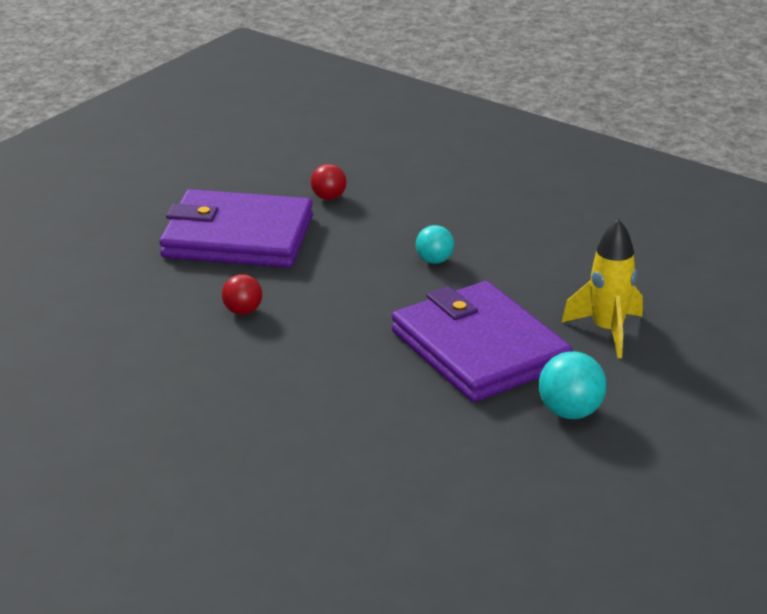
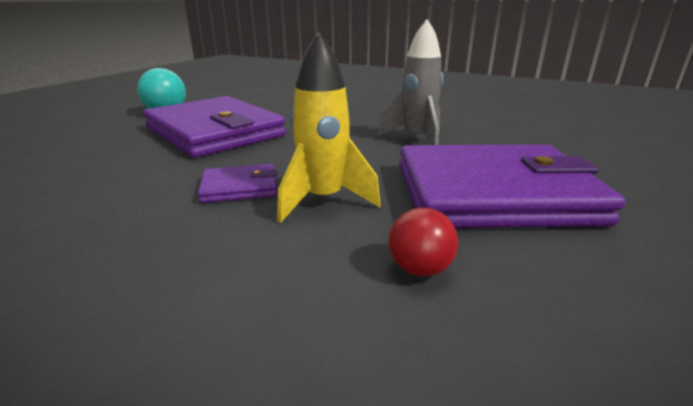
camera: 170 degrees right, 5 degrees down
(243, 311) = (416, 139): red ball -> grey rocket
(434, 260) = (239, 187): turquoise ball -> purple wallet
(607, 331) = (92, 147): yellow rocket -> yellow rocket (323, 200)

